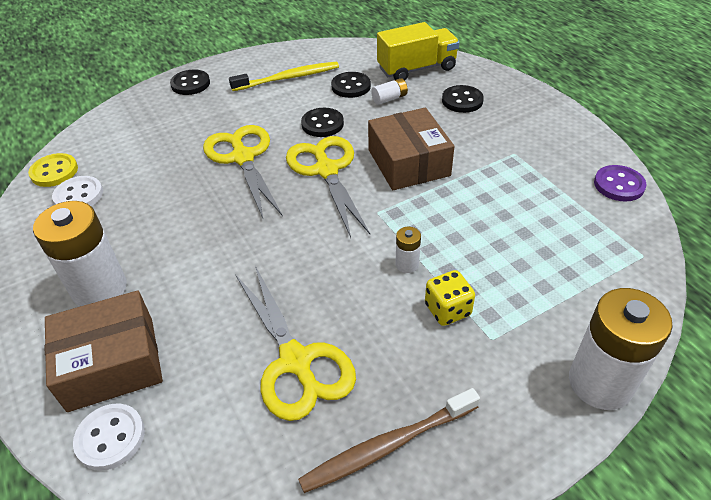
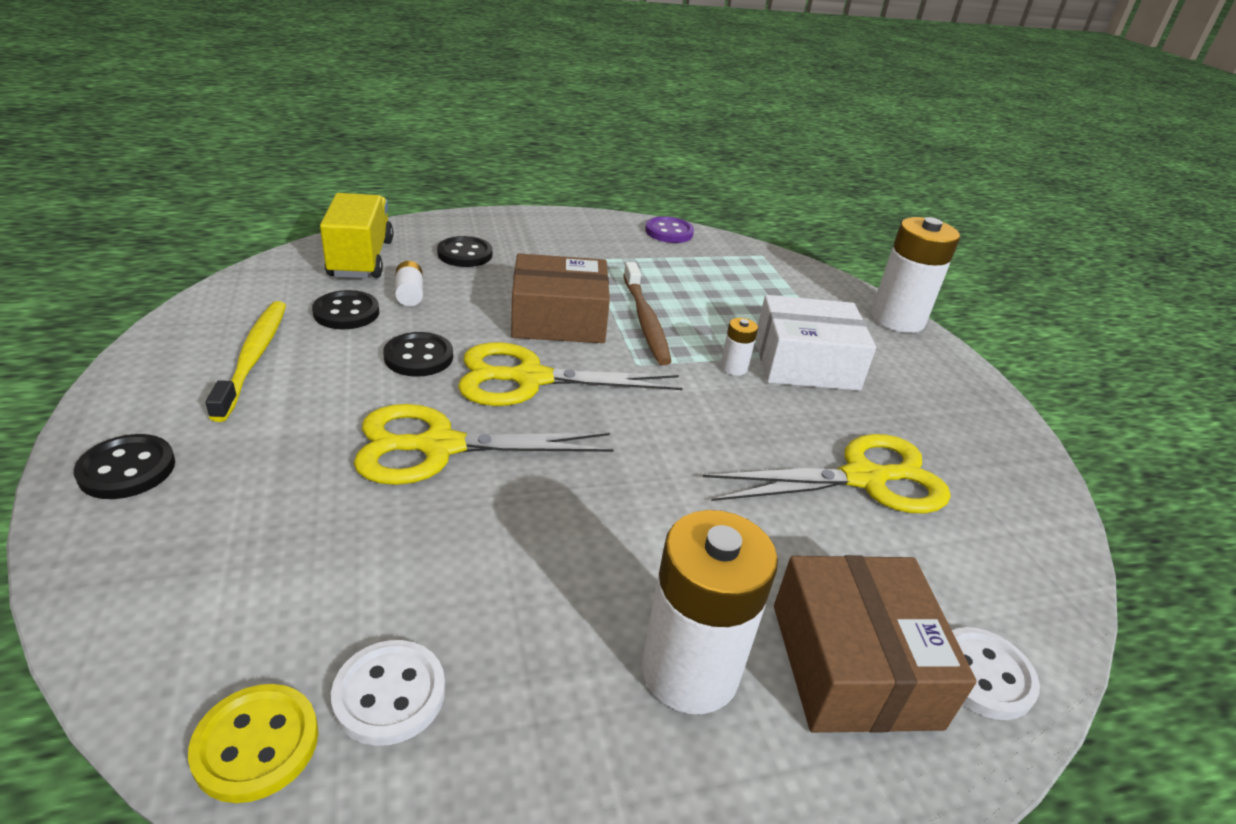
camera: 80 degrees left, 10 degrees down
(386, 446) = (969, 443): brown toothbrush -> brown toothbrush (645, 321)
(447, 310) = (805, 363): yellow dice -> white box

